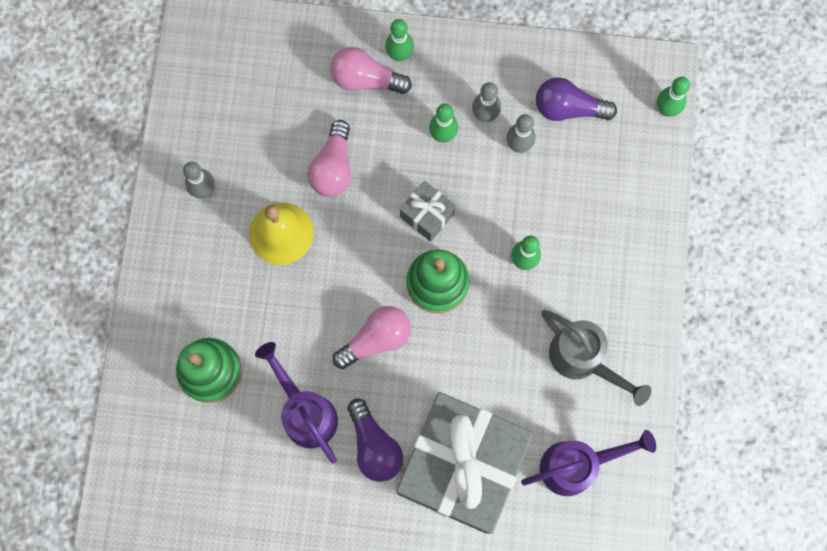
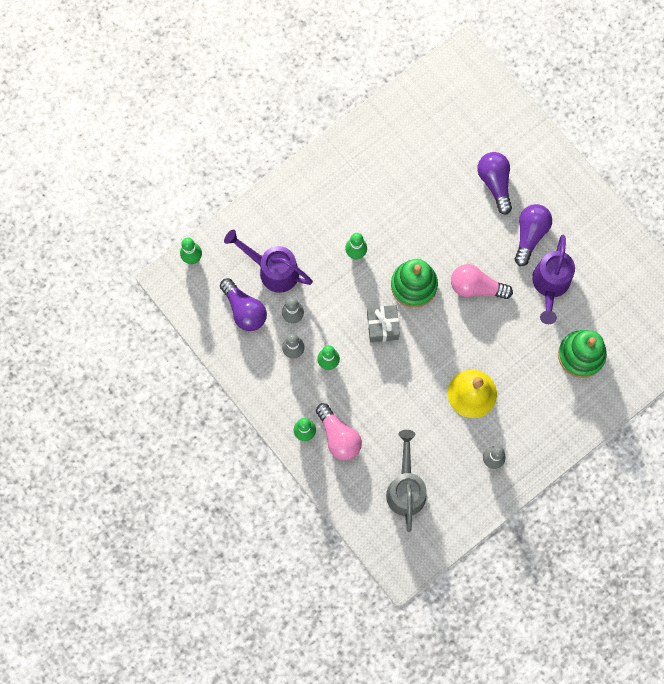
camera: 135 degrees left, 0 degrees up
(333, 168) = (407, 402): pink light bulb -> none
(461, 466) = (495, 183): grey gift -> purple light bulb
(576, 465) = (436, 129): purple watering can -> purple watering can (273, 270)
(582, 360) = (378, 174): grey watering can -> grey watering can (406, 488)

